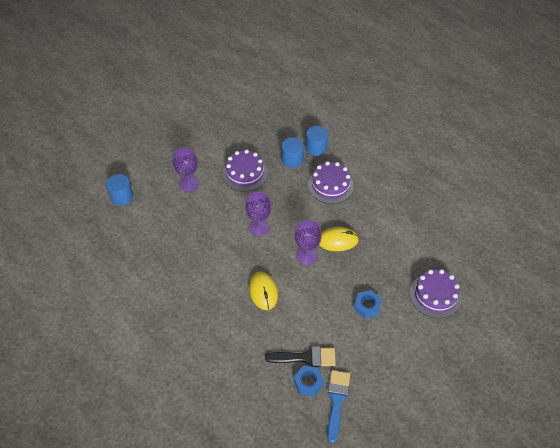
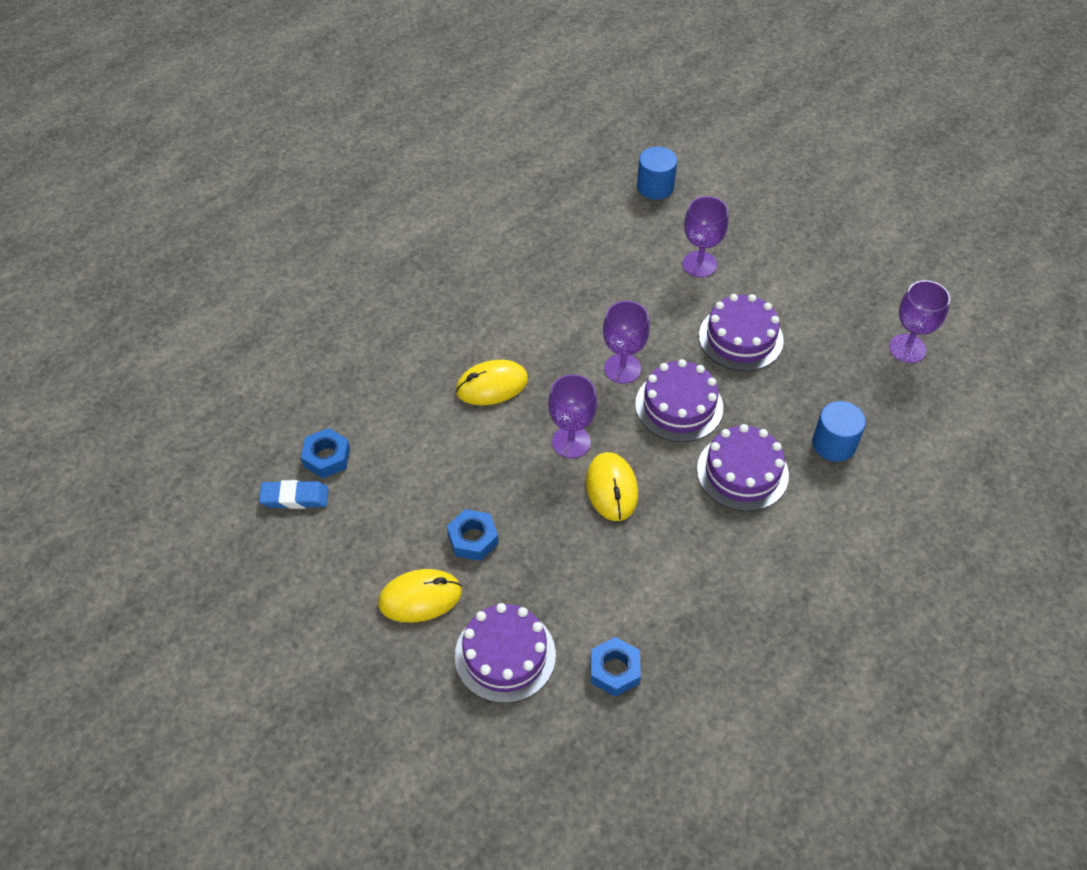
camera: 85 degrees right, 0 degrees up
(261, 110) = (907, 348): none -> purple goblet
(287, 205) = (679, 406): none -> purple cake
(292, 159) = (792, 406): blue cylinder -> none
(305, 357) = (371, 451): black brush -> none
(336, 400) = (295, 497): blue brush -> blue eraser
(403, 333) = (420, 597): none -> yellow mouse
(440, 249) = (614, 670): none -> blue nut

